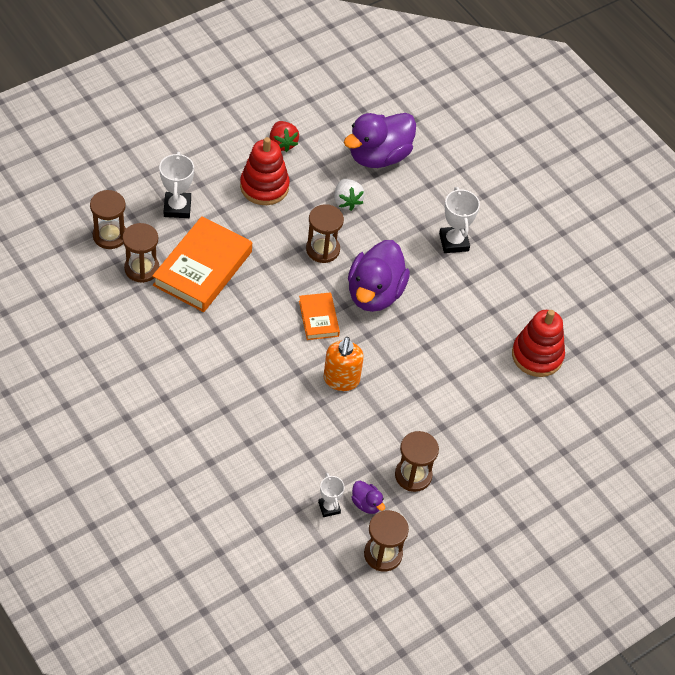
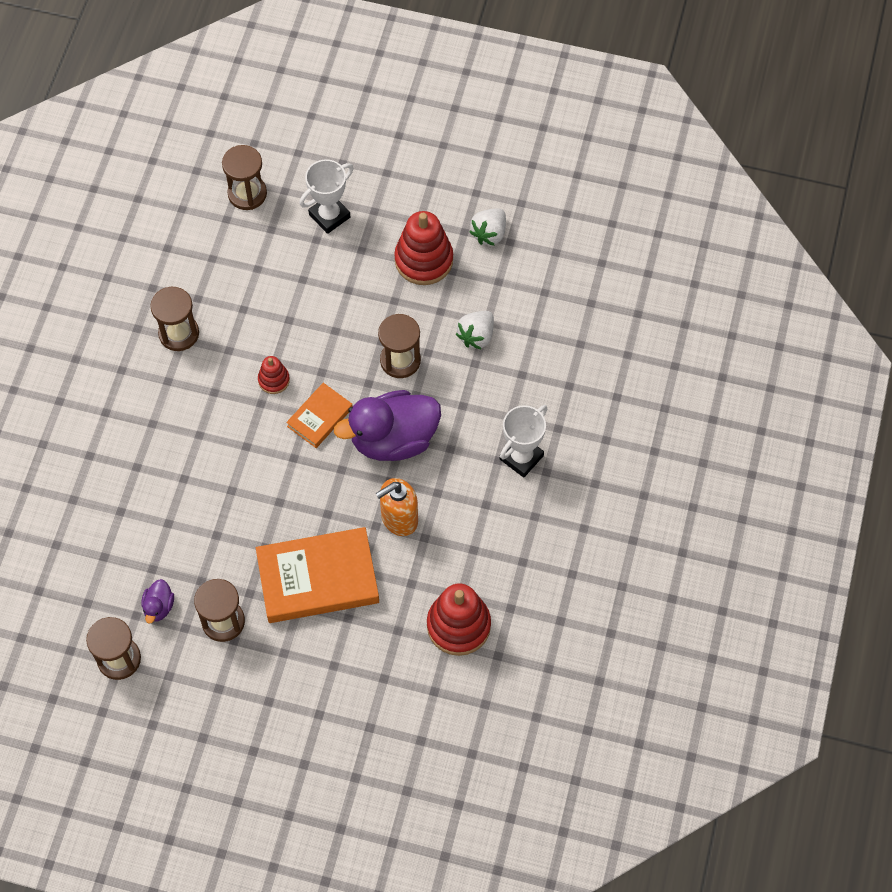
camera: 55 degrees right, 10 degrees up
(142, 269) = (236, 245): brown hourglass -> brown hourglass (179, 333)
(203, 268) = (283, 288): orange book -> orange book (318, 579)
(265, 322) = (274, 380): none -> red stacking toy
(282, 143) = (489, 234): red strawberry -> white strawberry
(329, 507) = (128, 580): white trophy -> none
(341, 380) = (270, 487): orange soap dispenser -> orange soap dispenser (399, 519)
(379, 156) = (558, 319): purple duck -> none

